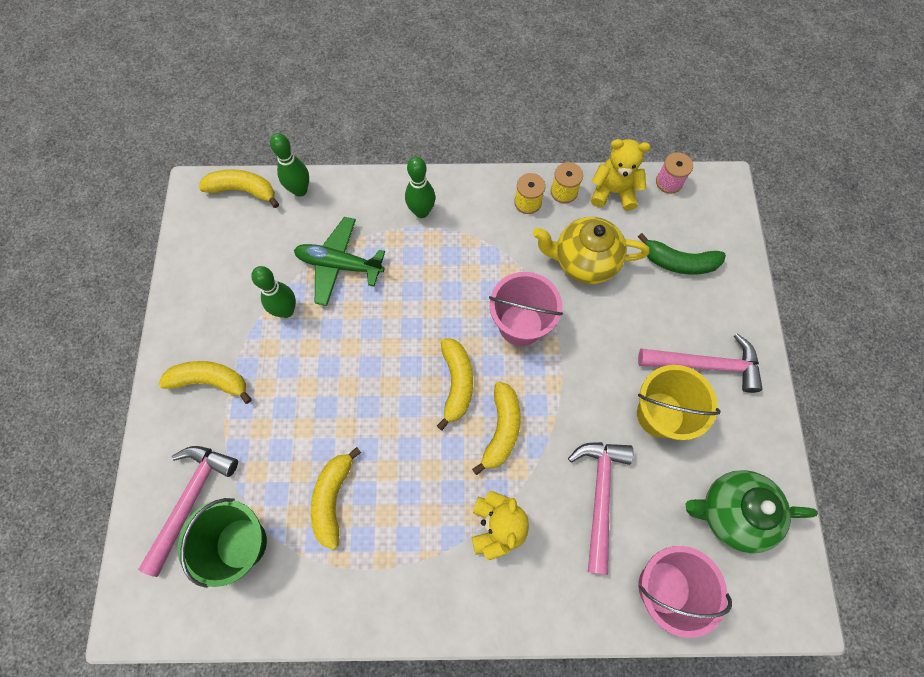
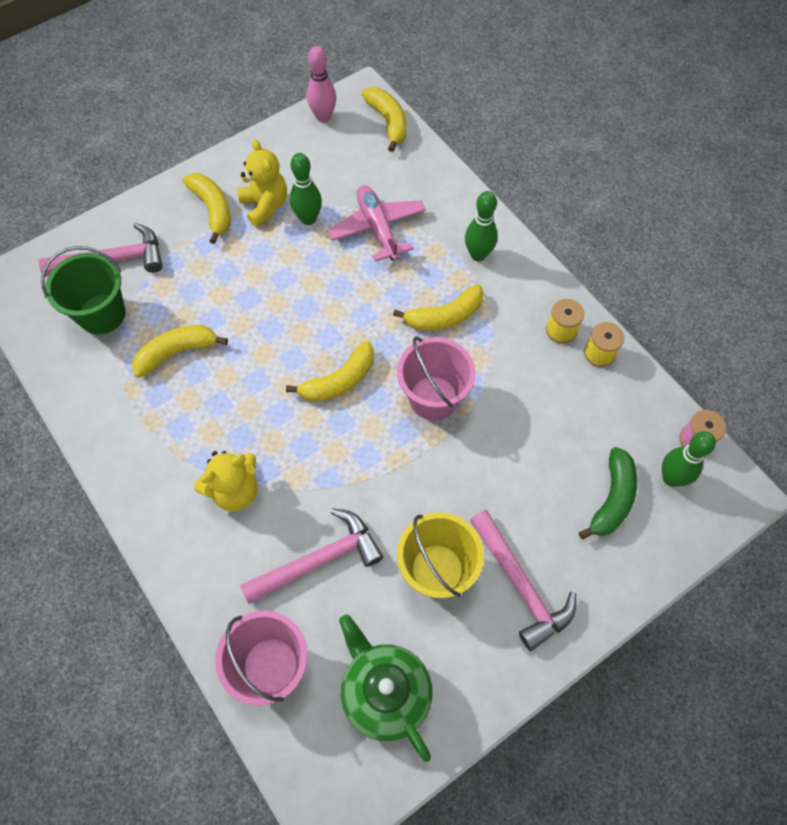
camera: 55 degrees right, 5 degrees down
(193, 234) = (323, 117): none -> pink bowling pin
(300, 190) = (421, 158): green bowling pin -> green bowling pin (671, 478)
(339, 265) = (378, 228): green plane -> pink plane
(502, 429) = (323, 442): yellow banana -> yellow banana (444, 316)
(584, 261) = (540, 413): yellow teapot -> none
(613, 192) = (638, 396): yellow teddy bear -> yellow teddy bear (265, 206)
(679, 262) = (612, 499): green banana -> green banana turned 135 degrees counterclockwise

